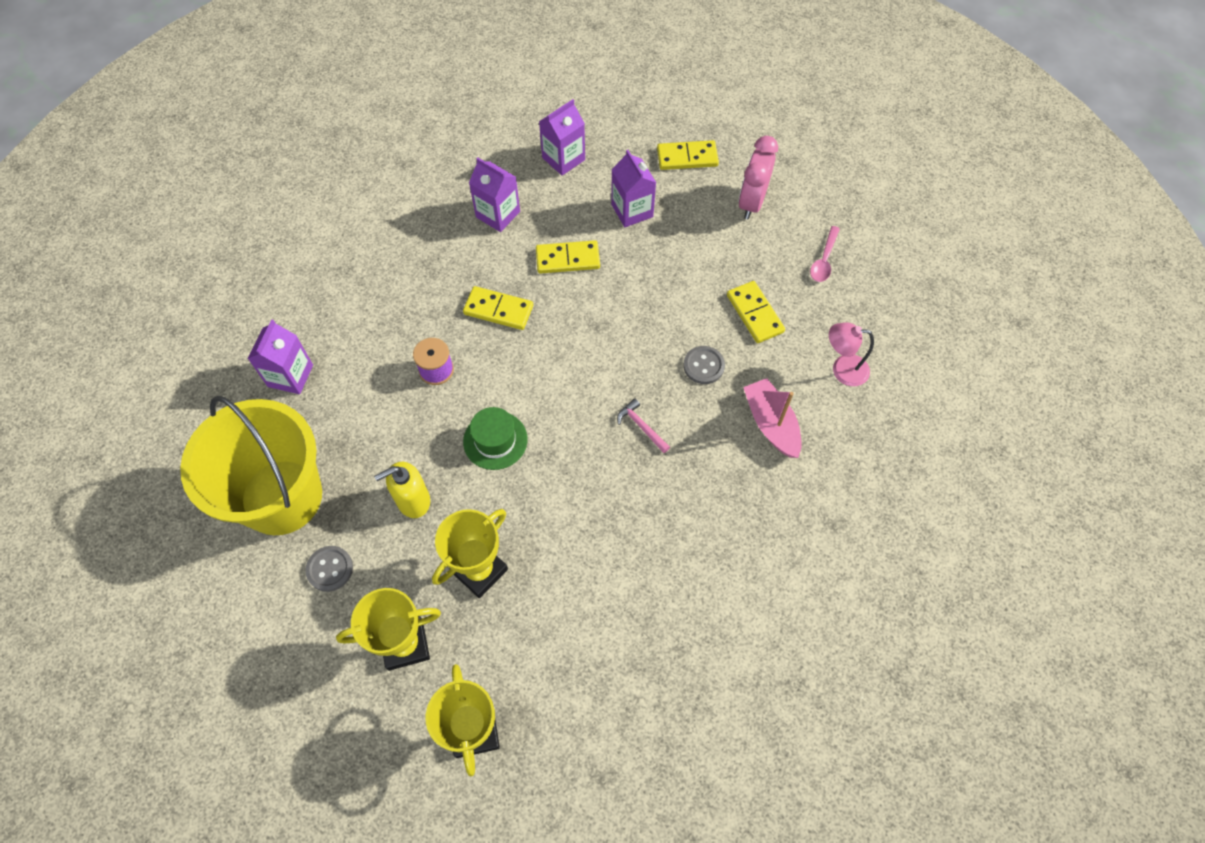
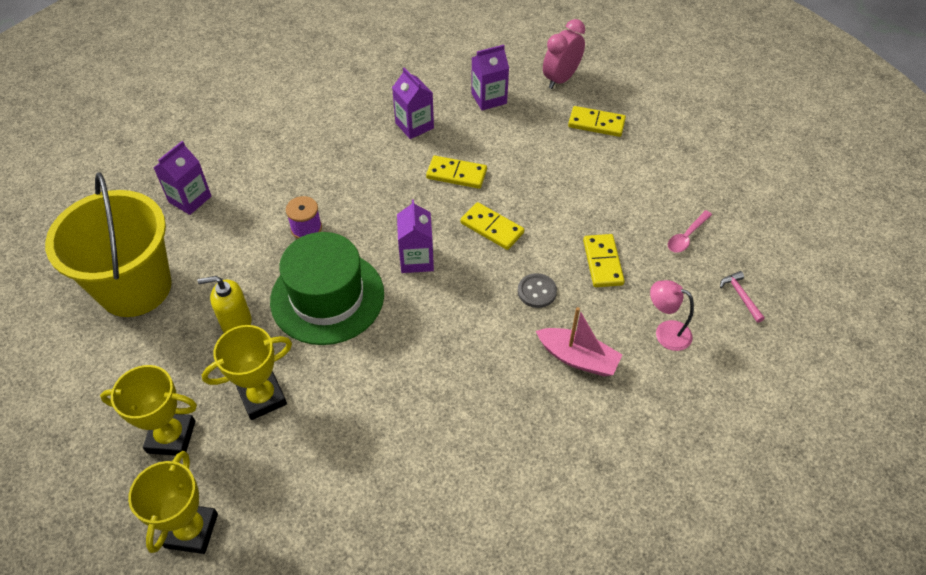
camera: 20 degrees right, 10 degrees down
(330, 569) = (143, 355): grey button -> none
(495, 440) = (327, 297): green hat -> green hat, size x1.93
(498, 310) = (380, 197): yellow domino -> yellow domino (492, 228)
(632, 210) = (529, 152): purple carton -> purple carton (416, 259)
(641, 426) = (458, 324): pink hammer -> pink hammer (740, 296)
(752, 202) = (639, 173): pink clock -> pink clock (561, 79)
(771, 424) = (578, 358): pink boat -> pink boat turned 120 degrees clockwise

